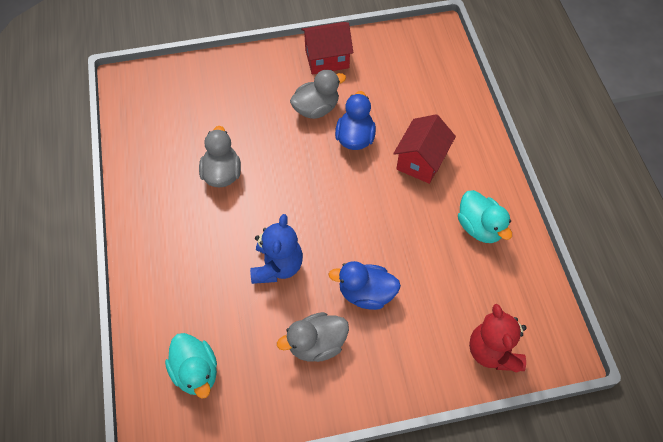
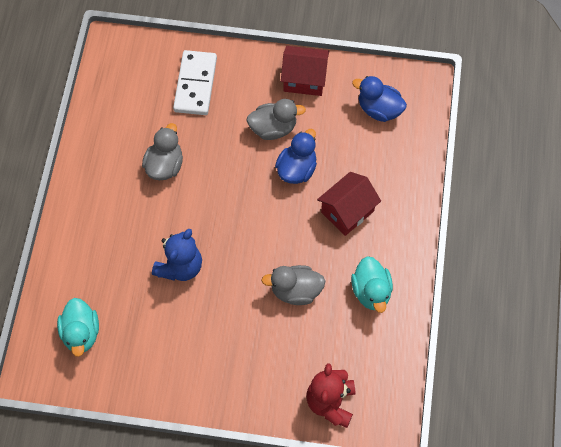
camera: 20 degrees right, 5 degrees up
(223, 92) = (195, 84): none -> white domino
(316, 344) = (186, 345): grey duck -> grey duck (295, 291)
(366, 293) = (245, 316): blue duck -> blue duck (379, 109)

